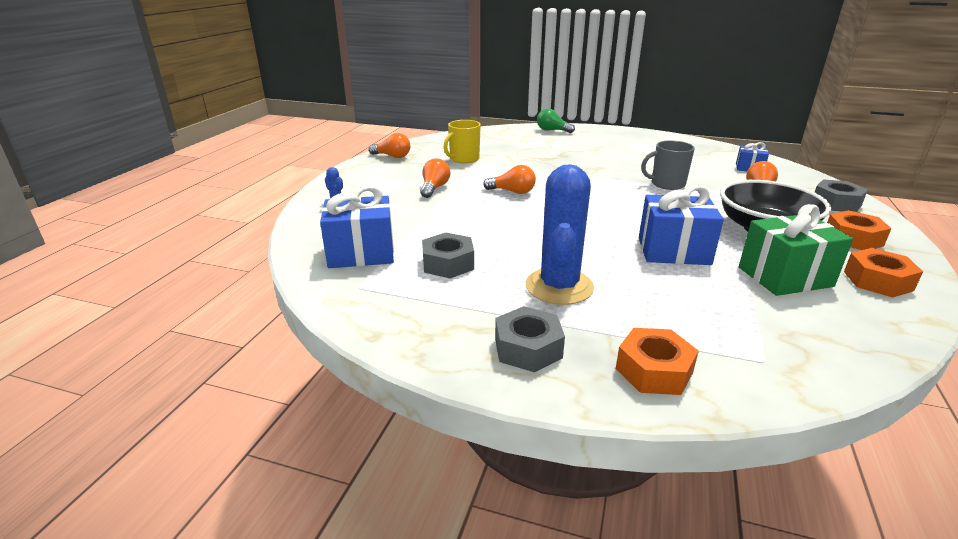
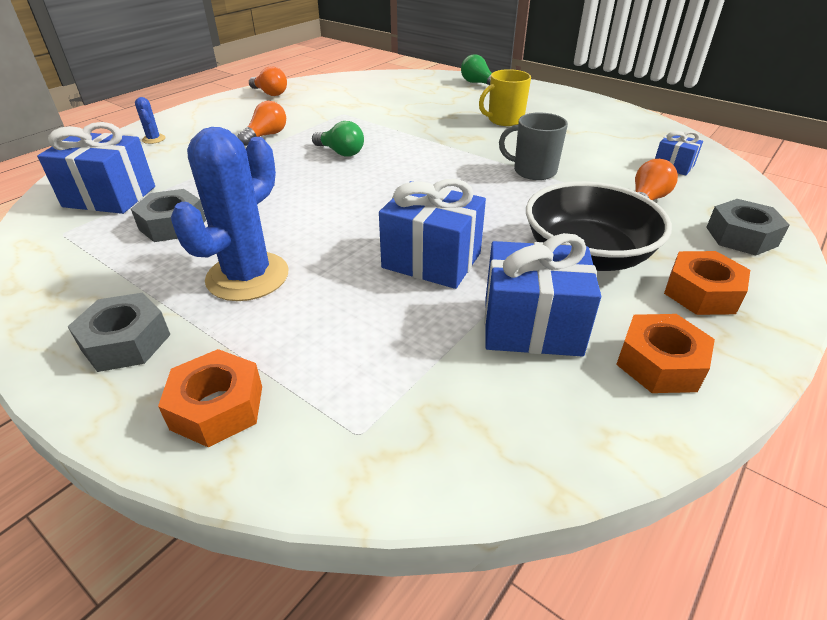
camera: 20 degrees right, 10 degrees up
(464, 159) = (337, 106): yellow mug -> yellow mug (504, 120)
(512, 192) = (341, 152): orange light bulb -> green light bulb
(785, 277) = (531, 326): green gift -> blue gift

